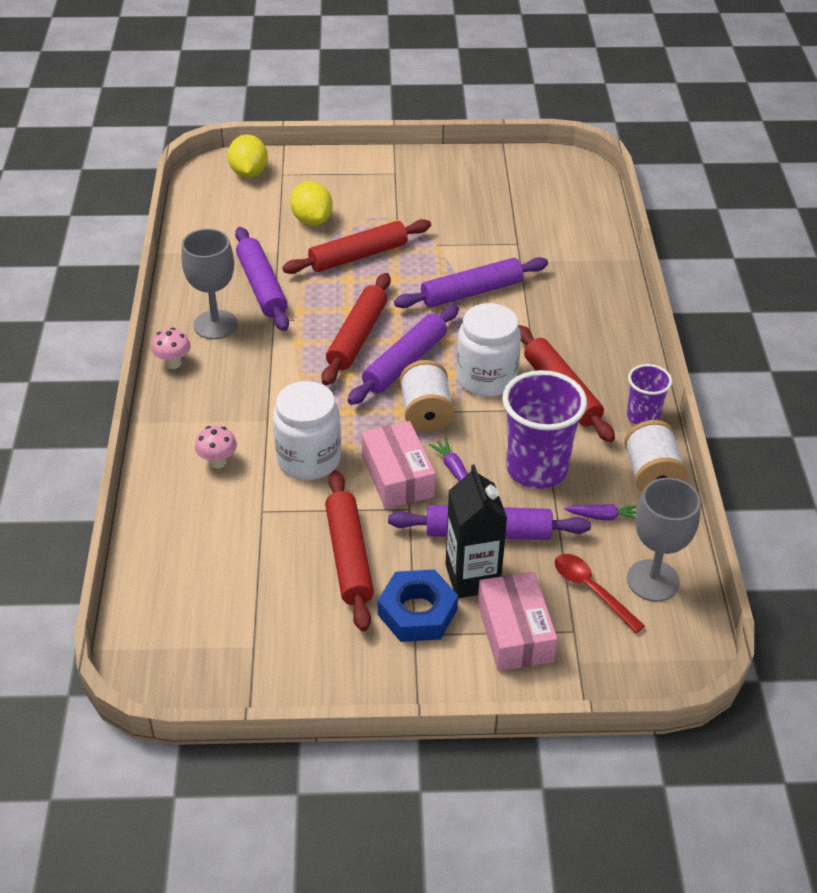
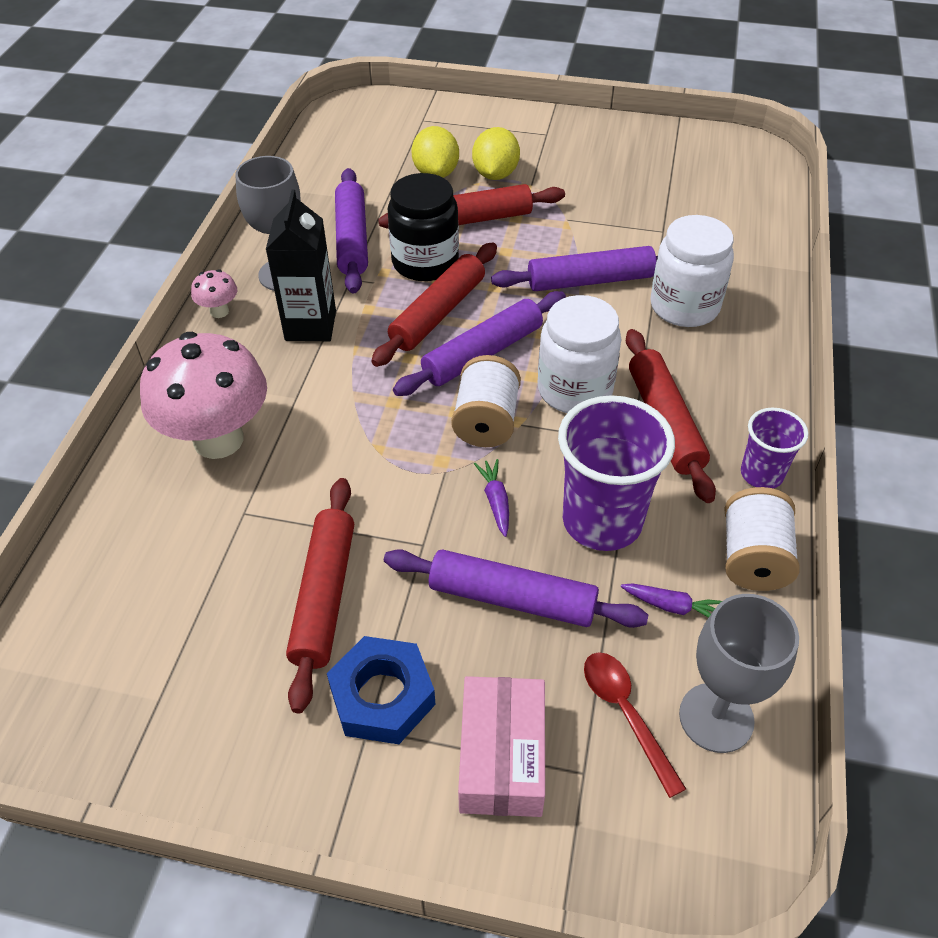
camera: 15 degrees right, 5 degrees up
(218, 462) = (218, 439): pink mushroom -> pink mushroom, size x2.34
(249, 173) = (387, 114): yellow lemon -> yellow lemon (495, 174)
(309, 459) = (325, 455): white jar -> white jar (684, 306)
(331, 297) = (425, 262): none -> black jar
(397, 476) = (423, 498): pink box -> none
(472, 577) = (470, 660): black carton -> black carton (310, 325)

